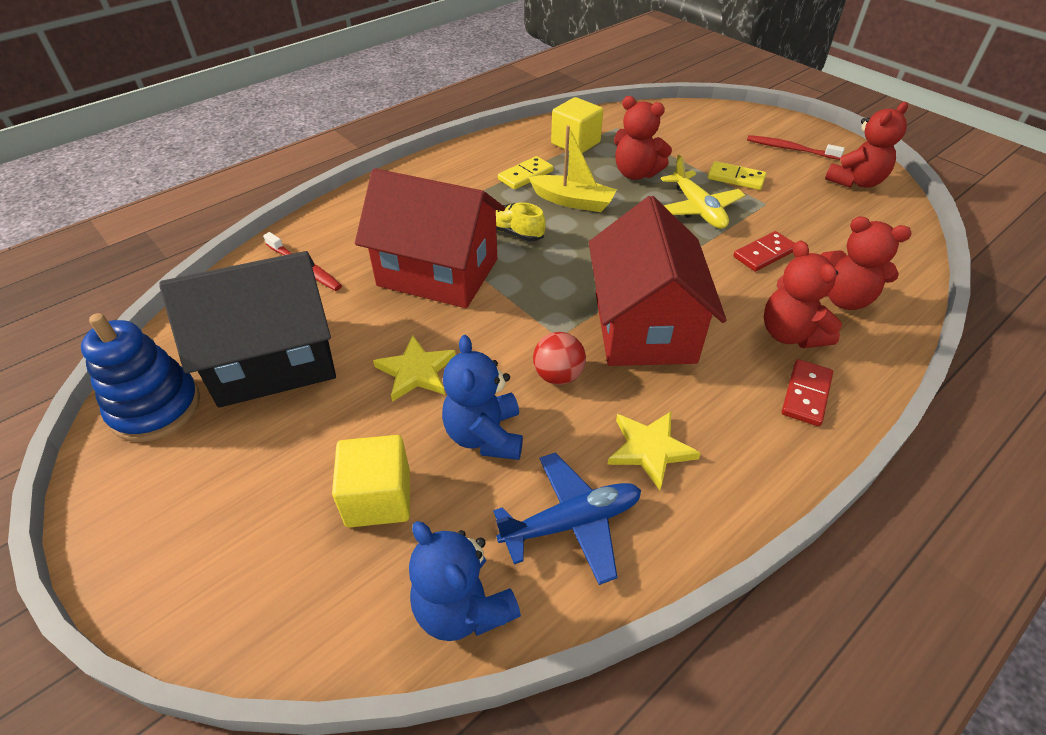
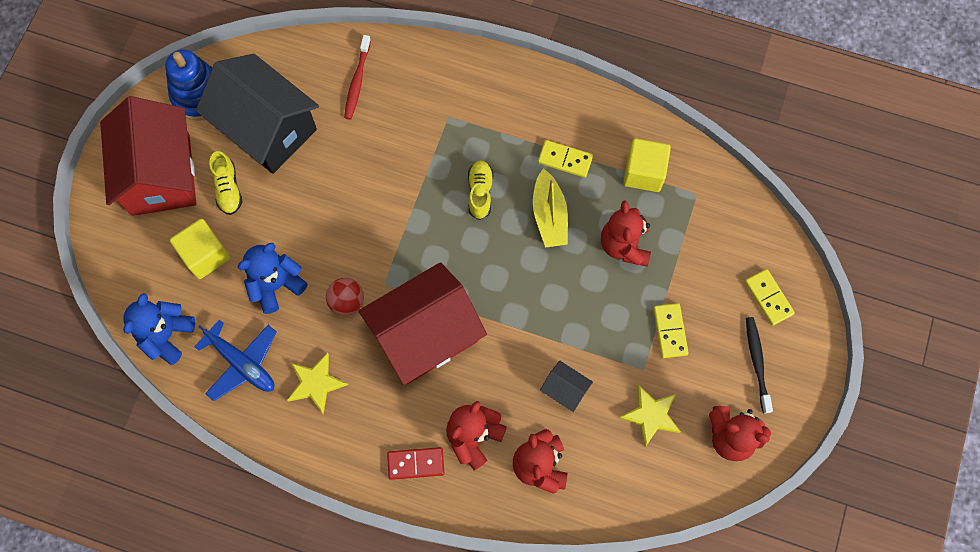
camera: 60 degrees right, 25 degrees up
(310, 431) = (228, 189): none -> yellow shoe
(416, 371) = (304, 216): yellow star -> yellow star (651, 415)
(438, 272) = (403, 169): red house -> red house (161, 174)
(697, 209) = (598, 317): yellow plane -> none
(733, 127) = (768, 298): none -> yellow domino
(764, 253) = (565, 390): red domino -> black house
(790, 149) = (757, 363): red toothbrush -> black toothbrush

